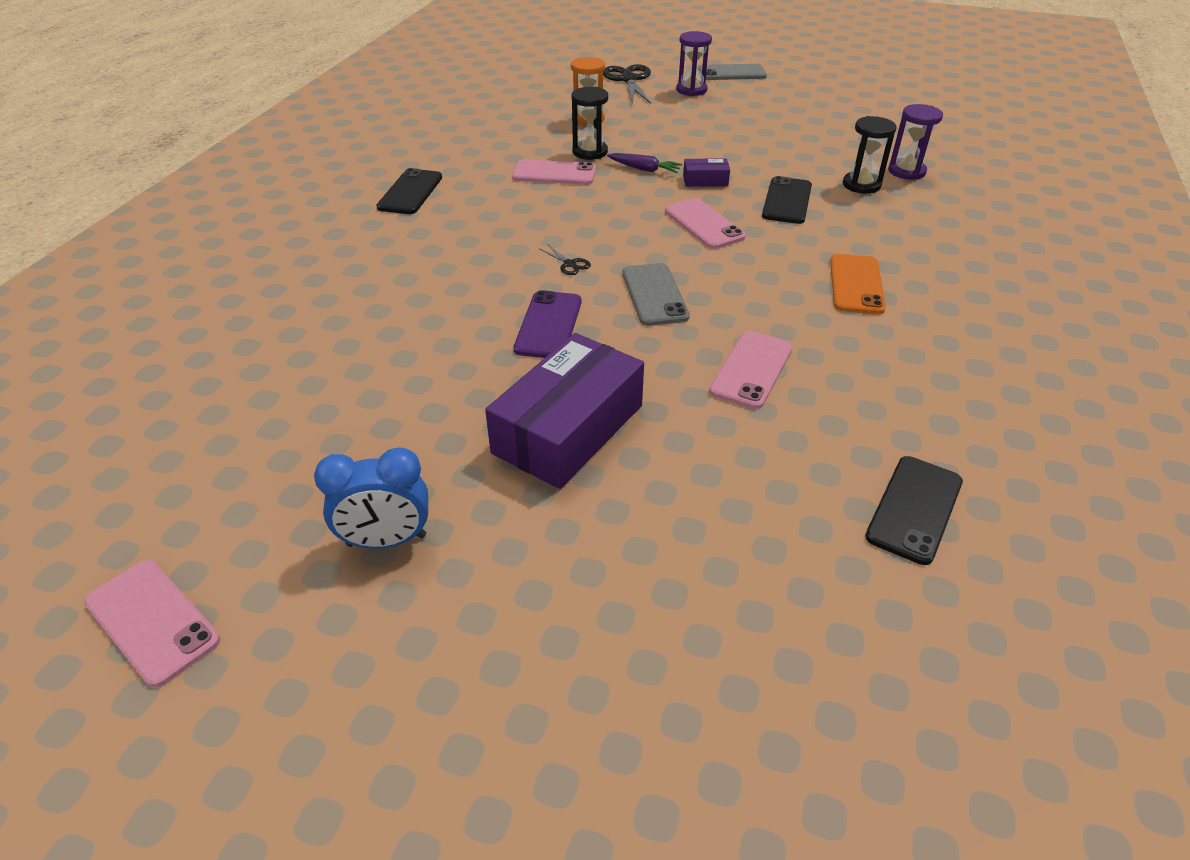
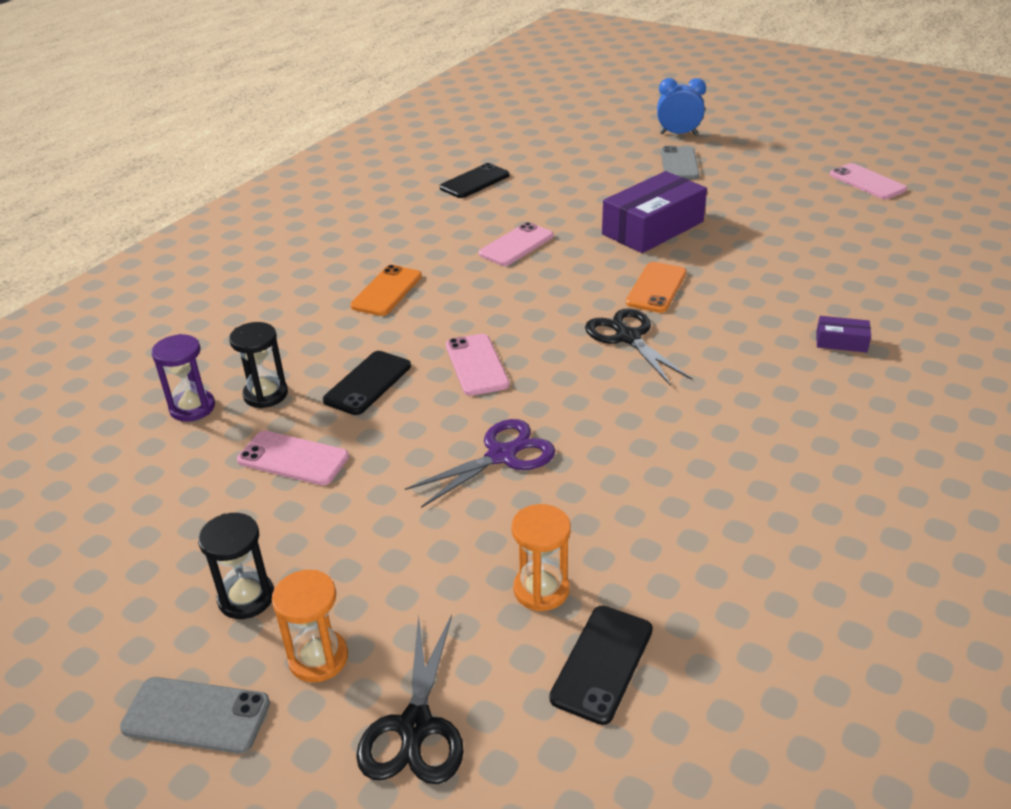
camera: 165 degrees left, 5 degrees down
(386, 540) = (759, 195): blue clock -> blue clock (678, 134)
(410, 192) = (810, 456): black phone -> black phone (602, 663)
(548, 325) = (656, 288): purple phone -> orange phone
(554, 173) = (621, 464): pink phone -> pink phone (293, 459)
(569, 264) = (628, 337): black scissors -> black scissors, size x2.23
(590, 152) = (562, 501): black hourglass -> black hourglass (246, 598)
(644, 169) = (501, 456): purple carrot -> purple scissors
(654, 295) = (560, 301): grey phone -> grey phone (679, 164)
(691, 90) = (318, 658): purple hourglass -> orange hourglass
(705, 180) = (437, 426): purple box -> purple box (841, 342)

